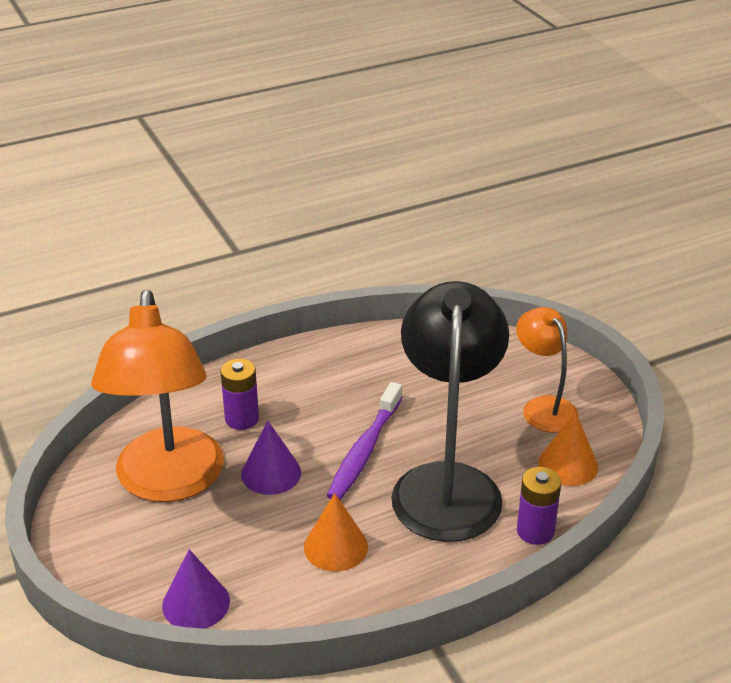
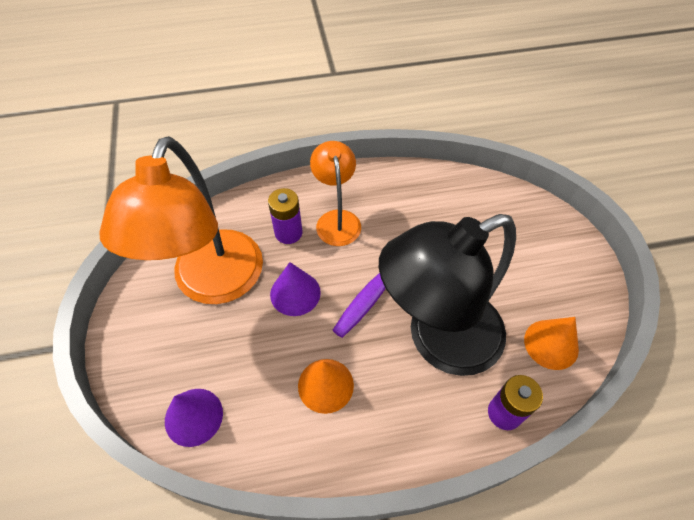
camera: 15 degrees right, 20 degrees up
(447, 484) = (438, 340): black lamp -> black lamp turned 135 degrees counterclockwise
(543, 407) = (543, 275): orange lamp -> orange lamp (337, 219)

